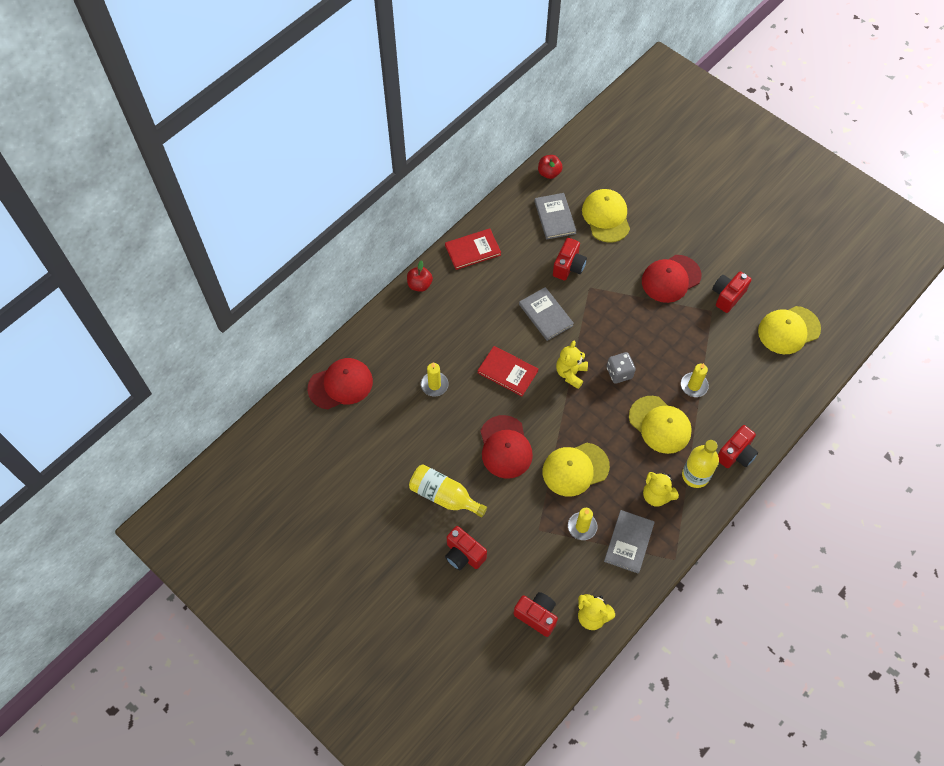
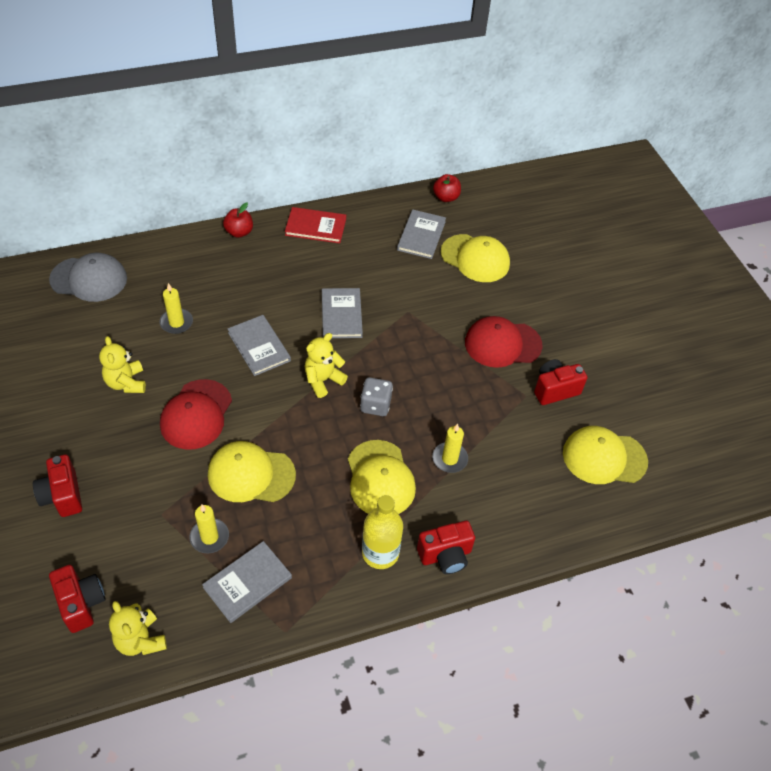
camera: 25 degrees right, 10 degrees down
(340, 385) = (89, 279): red cap -> grey cap
(444, 496) = (94, 428): yellow bottle -> none
(507, 372) = (259, 346): red book -> grey book
(568, 267) = (400, 284): red camera -> none
(606, 217) = (475, 258): yellow cap -> yellow cap turned 105 degrees clockwise
(656, 495) = (319, 550): yellow teddy bear -> yellow teddy bear (126, 383)

